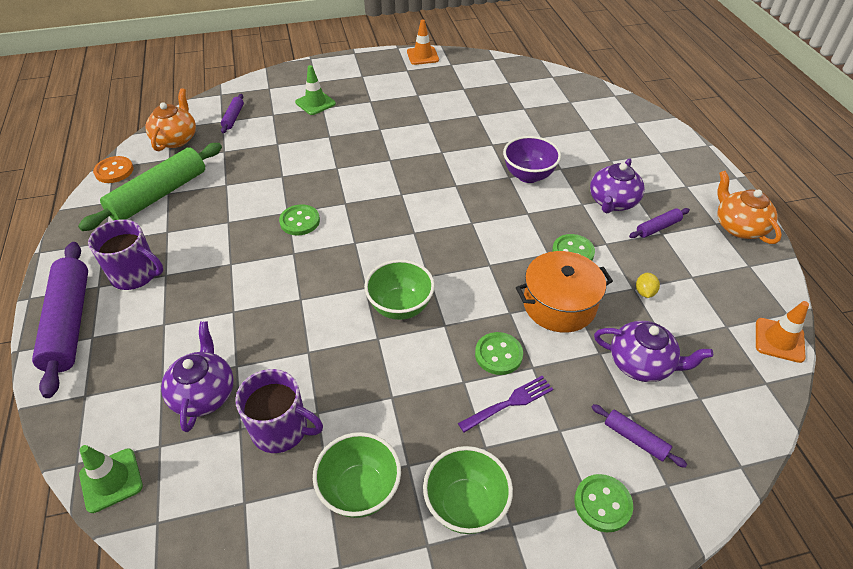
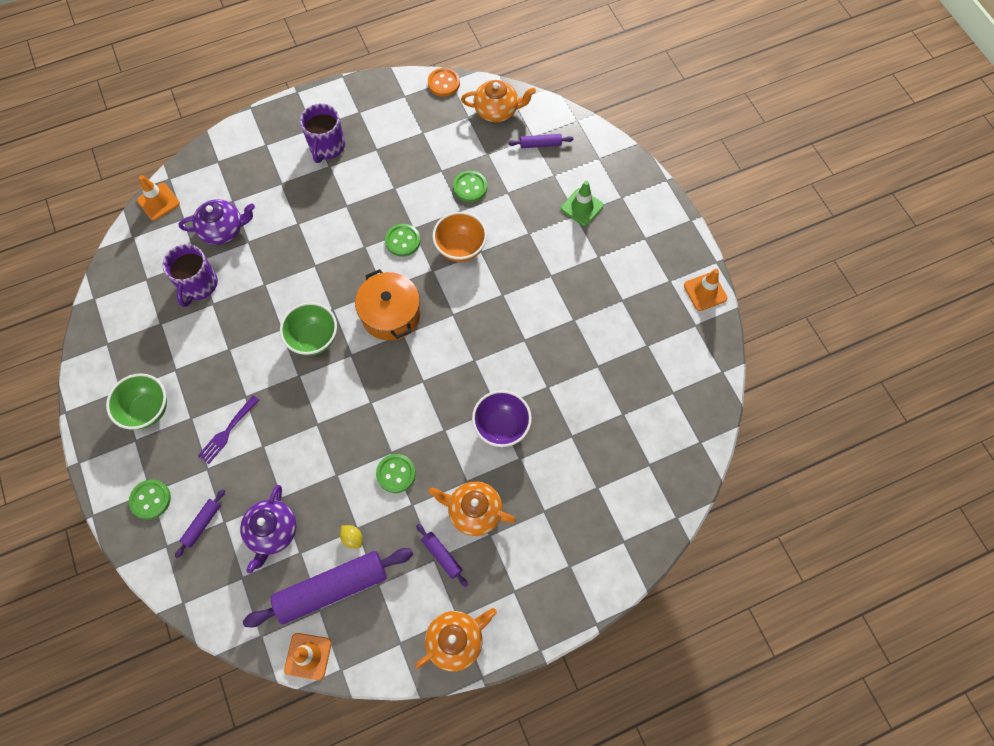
camera: 80 degrees right, 20 degrees up
(69, 323) = (276, 126): purple rolling pin -> purple rolling pin (332, 589)
(111, 480) = (158, 202): green traffic cone -> orange traffic cone
(159, 195) = (419, 127): green rolling pin -> none
(327, 180) = (460, 248): none -> orange bowl
(360, 490) = (156, 344): green bowl -> none
(498, 354) = (272, 419): green button -> green button (470, 187)
(509, 403) = (228, 431): purple fork -> purple fork turned 75 degrees clockwise
(559, 304) = (330, 464): orange pot -> orange pot (391, 314)
(612, 202) = (474, 511): purple teapot -> orange teapot
(644, 292) = (352, 538): yellow lemon -> yellow lemon turned 45 degrees clockwise

